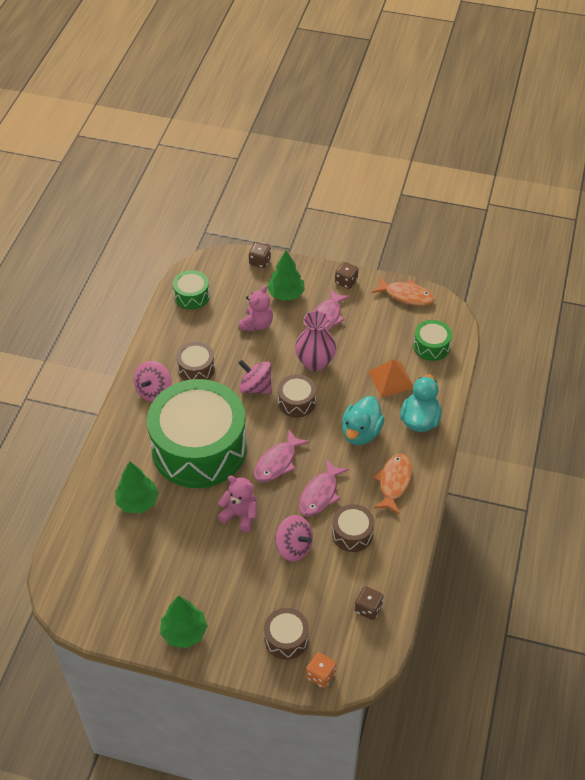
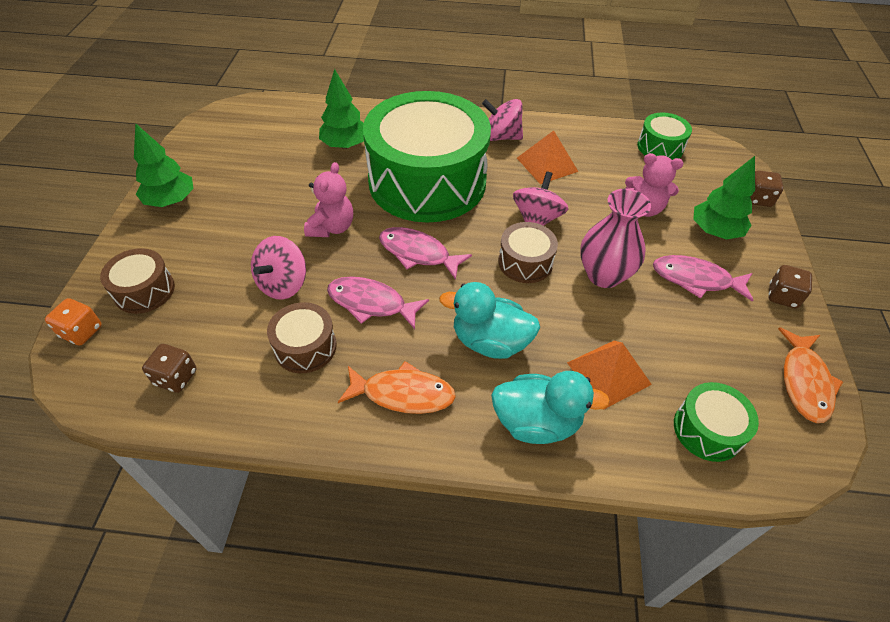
camera: 80 degrees right, 0 degrees up
(196, 368) = (547, 164): brown drum -> orange pyramid

